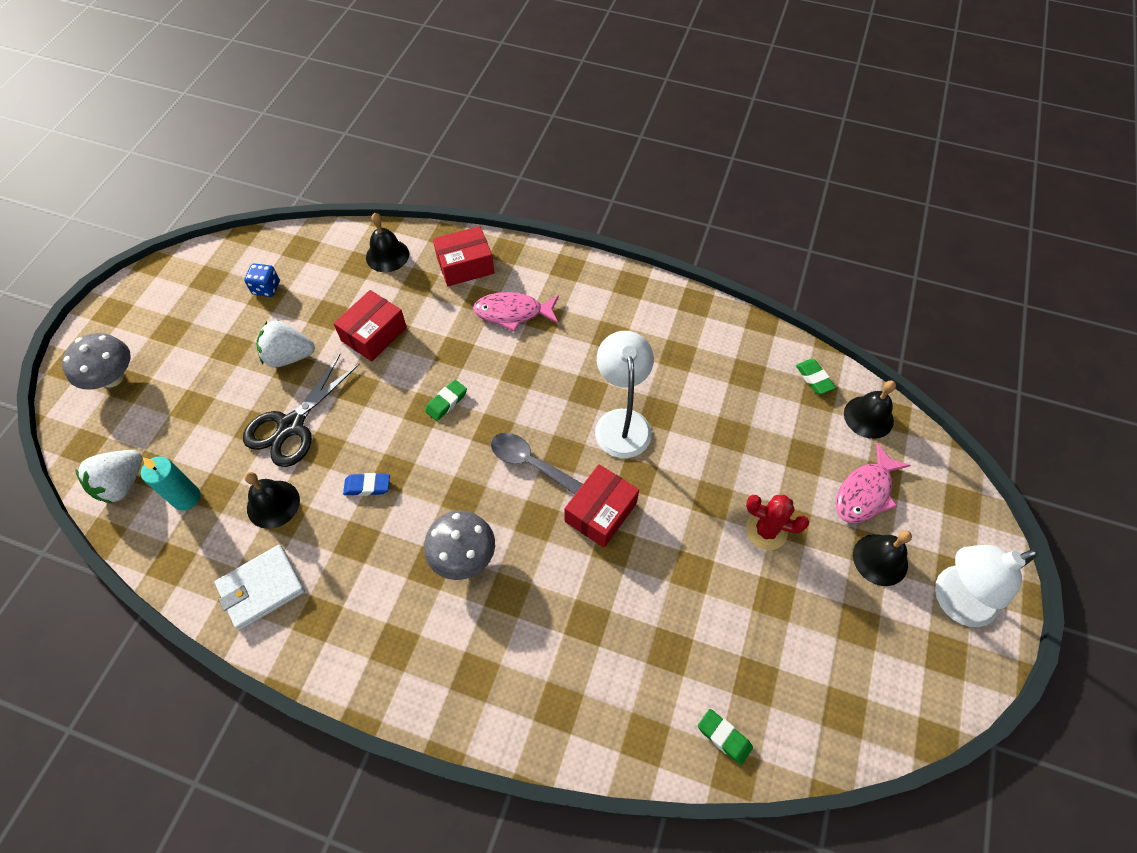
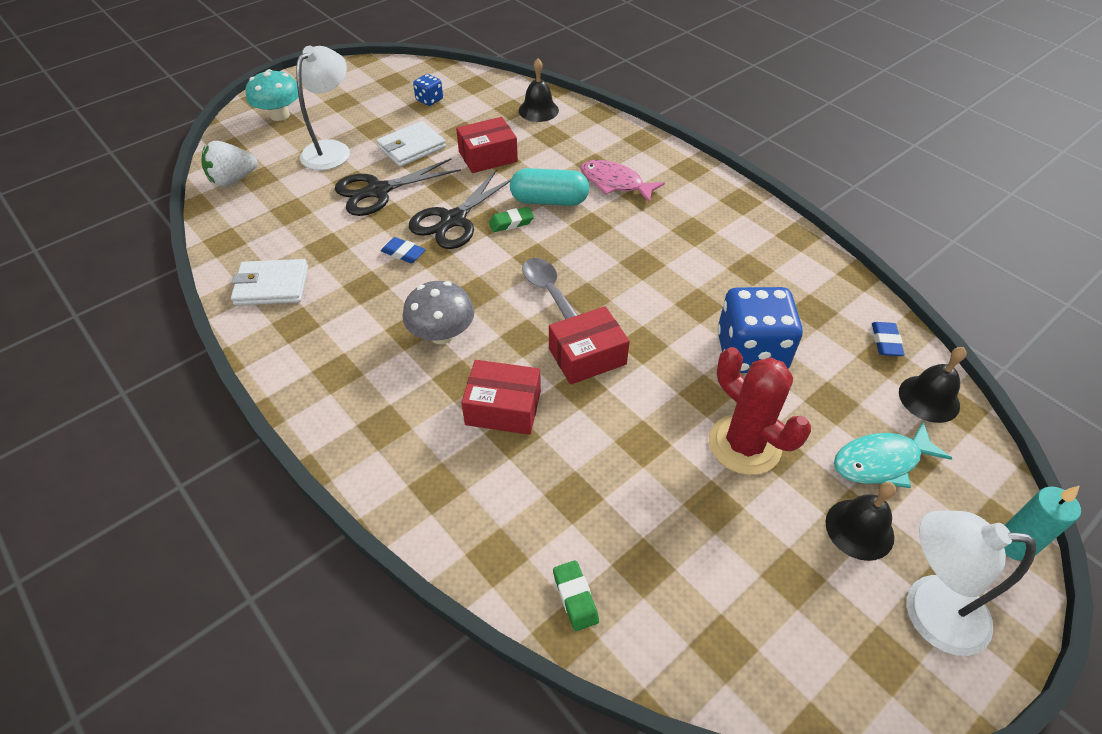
camera: 30 degrees right, 10 degrees down
(112, 378) = (280, 115): grey mushroom -> turquoise mushroom
(186, 498) = (268, 206): turquoise candle -> turquoise candle (1014, 544)
(273, 504) = (324, 235): black bell -> none
(289, 356) = (411, 147): white strawberry -> white wallet
(390, 425) = (453, 220): none -> black scissors
(465, 265) = (598, 138): red box -> red box (503, 408)
(465, 360) = (549, 200): none -> turquoise capsule
(621, 422) = (657, 297): white lamp -> white lamp (332, 150)
(724, 440) = (750, 352): none -> blue dice
(766, 531) = (744, 445): red cactus -> red cactus, size x1.50
(814, 378) = (885, 342): green eraser -> blue eraser
(865, 492) = (881, 462): pink fish -> turquoise fish

